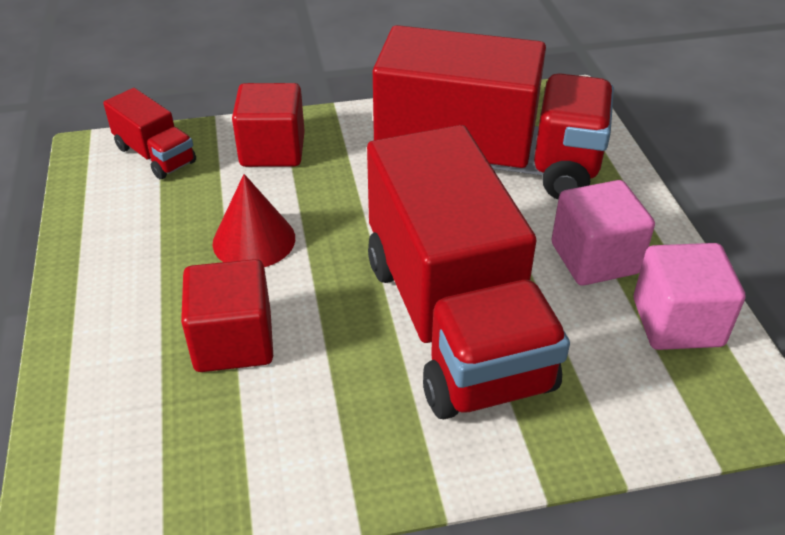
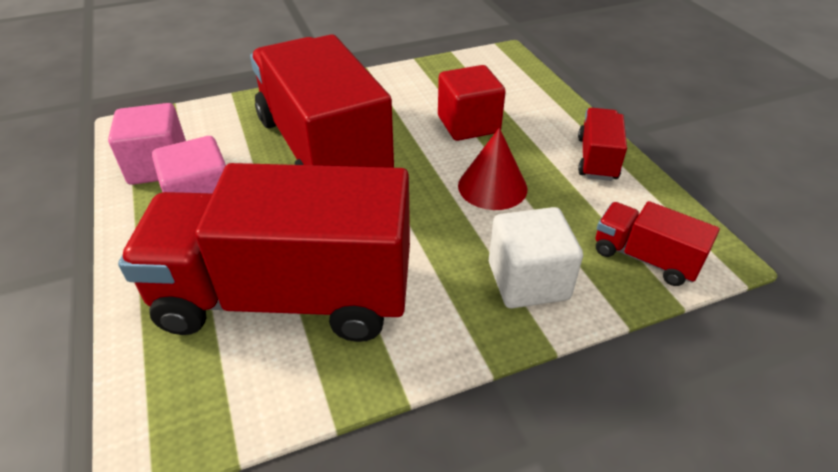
camera: 170 degrees right, 0 degrees up
(102, 261) = (597, 159): none -> red truck
(272, 150) = (528, 281): red cube -> white cube

